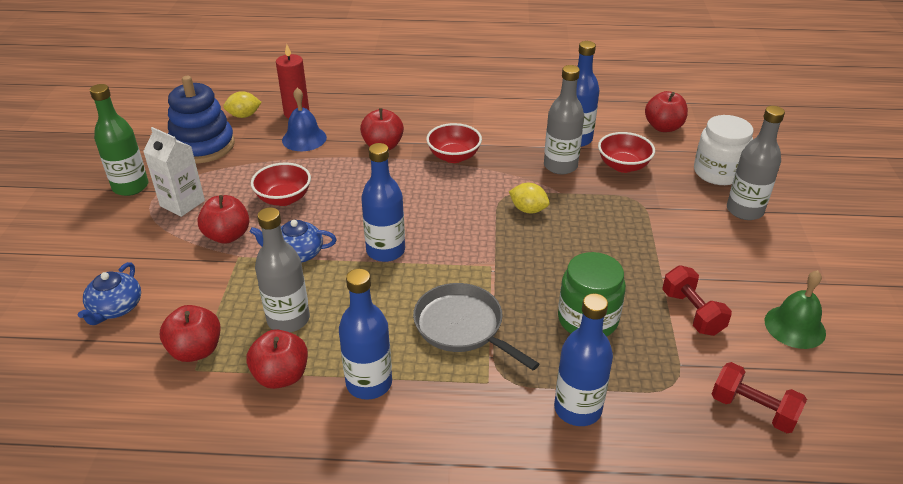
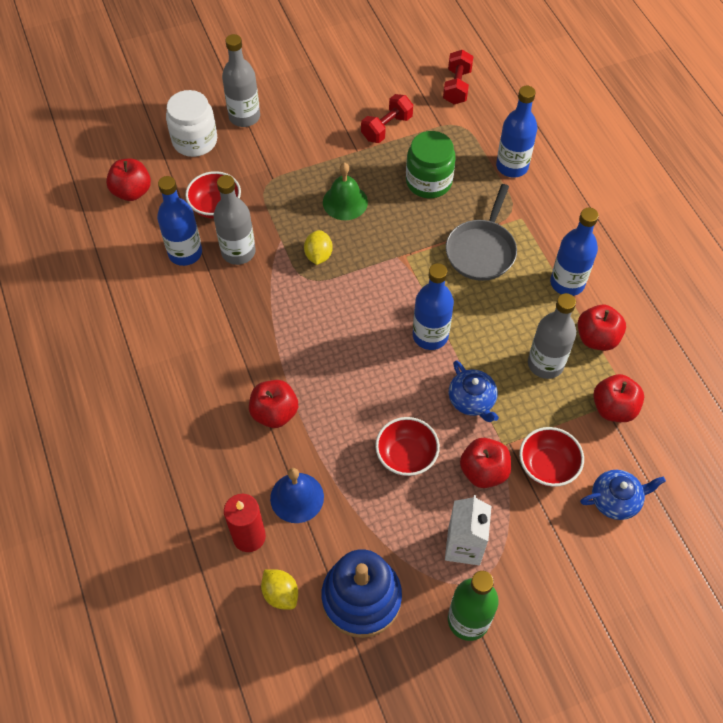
camera: 115 degrees left, 20 degrees up
(454, 156) = (263, 342): red bowl -> red bowl (547, 466)
(794, 326) = (368, 75): green bell -> green bell (345, 202)

